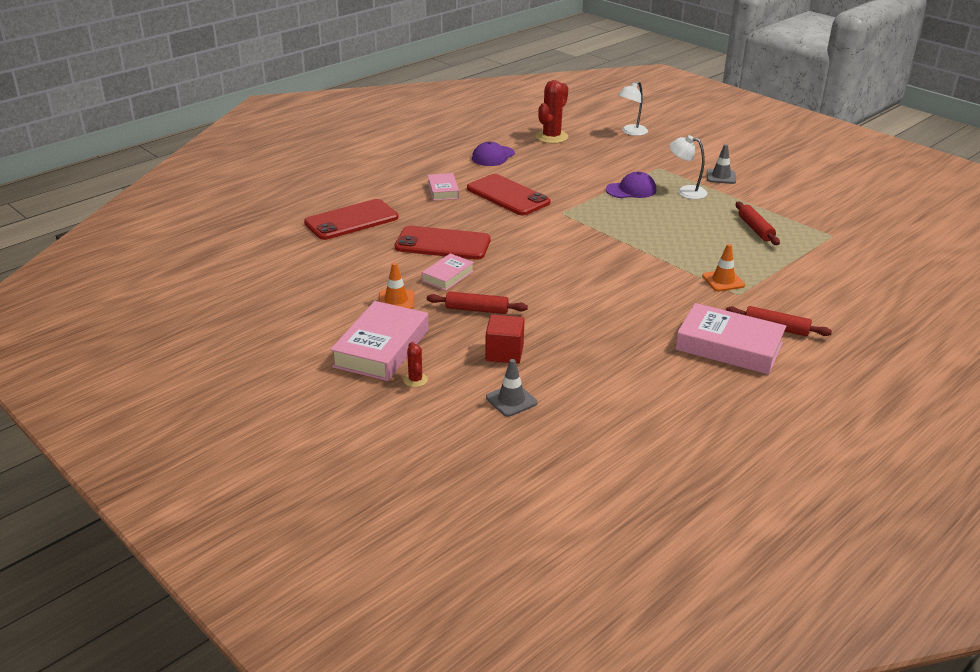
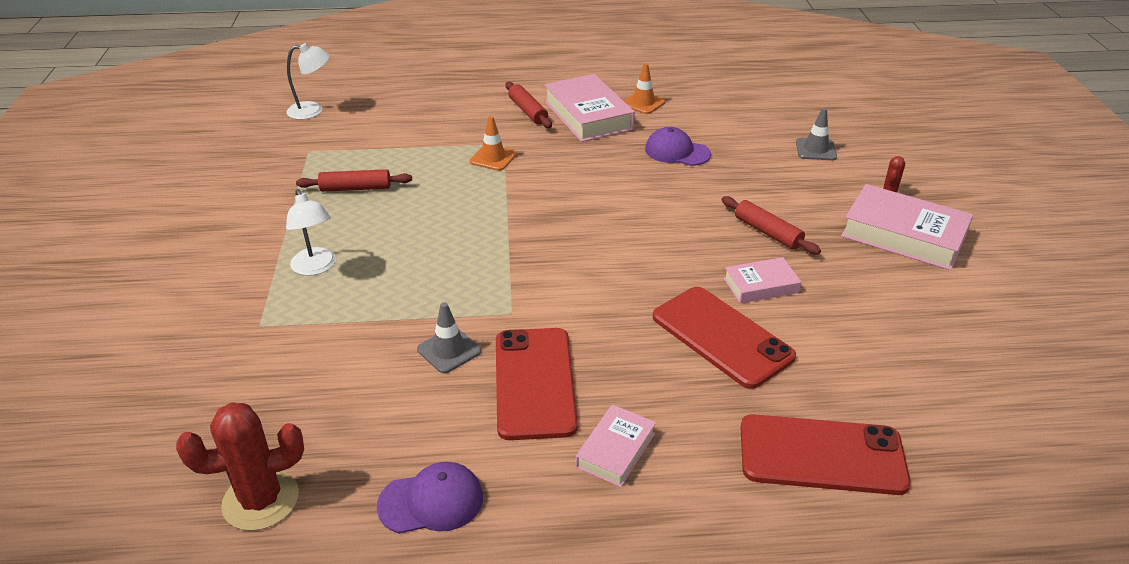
camera: 140 degrees left, 5 degrees up
(381, 348) = (903, 235): pink book -> pink book turned 60 degrees clockwise
(396, 300) = (850, 281): orange traffic cone -> orange traffic cone (643, 103)
(504, 353) = (783, 183): red cube -> none
(631, 132) = (134, 430): white lamp -> white lamp (312, 111)
(631, 190) = (368, 304): purple cap -> purple cap (677, 152)
(721, 177) = (231, 268): grey traffic cone -> grey traffic cone (449, 350)
(755, 229) = (355, 188): red rolling pin -> red rolling pin turned 60 degrees clockwise

